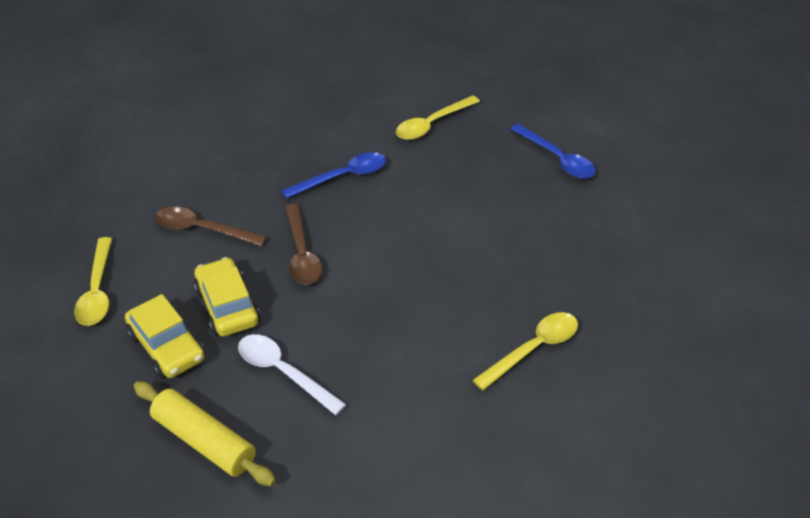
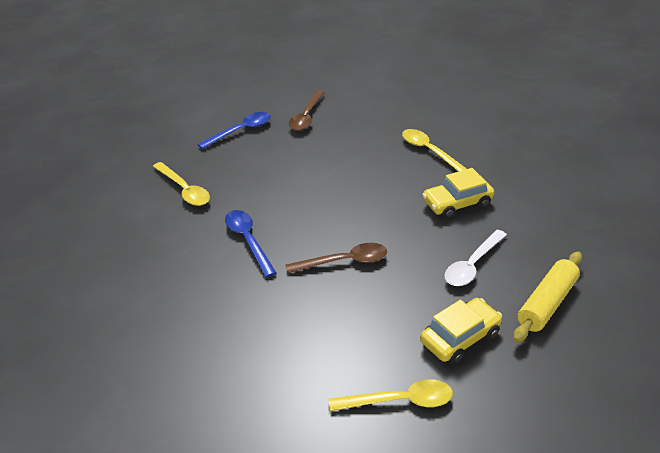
camera: 90 degrees left, 5 degrees down
(203, 229) = (313, 330): brown spoon -> brown spoon (306, 116)
(227, 306) = (409, 303): yellow car -> yellow car (457, 203)

